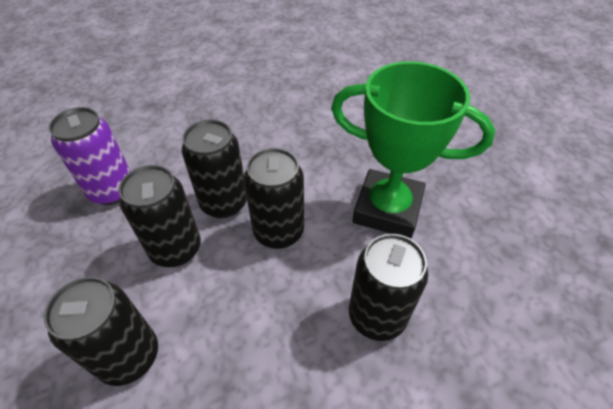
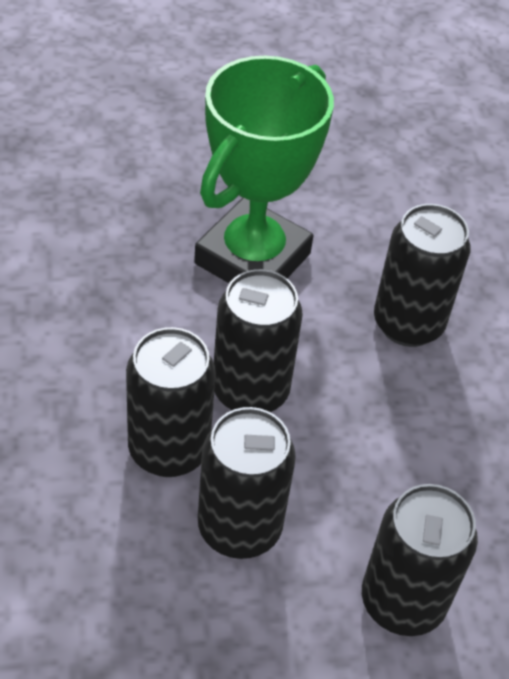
camera: 80 degrees left, 0 degrees up
(112, 190) = (71, 618): purple can -> none

